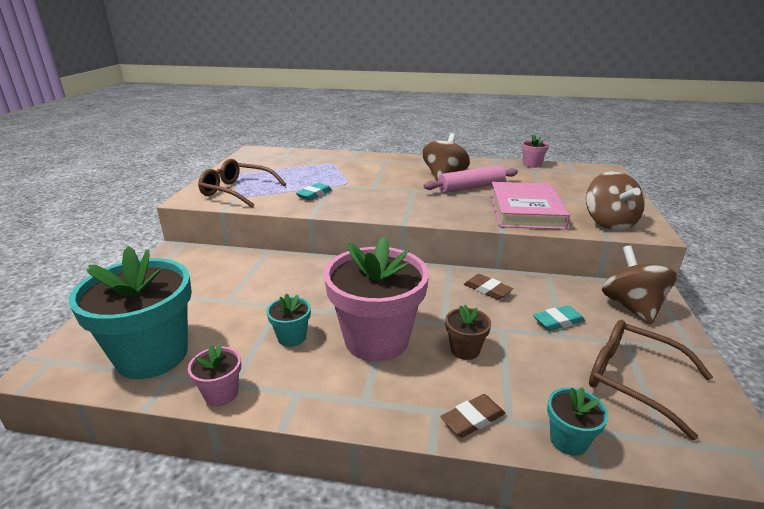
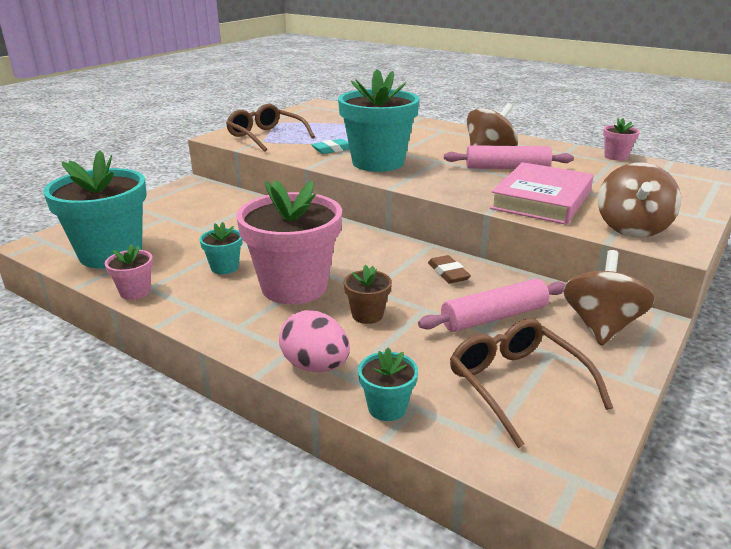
camera: 25 degrees right, 0 degrees up
(367, 200) = (378, 163): none -> turquoise flower pot
(472, 419) = (315, 366): brown eraser -> pink egg
(558, 321) = (494, 317): turquoise eraser -> pink rolling pin

